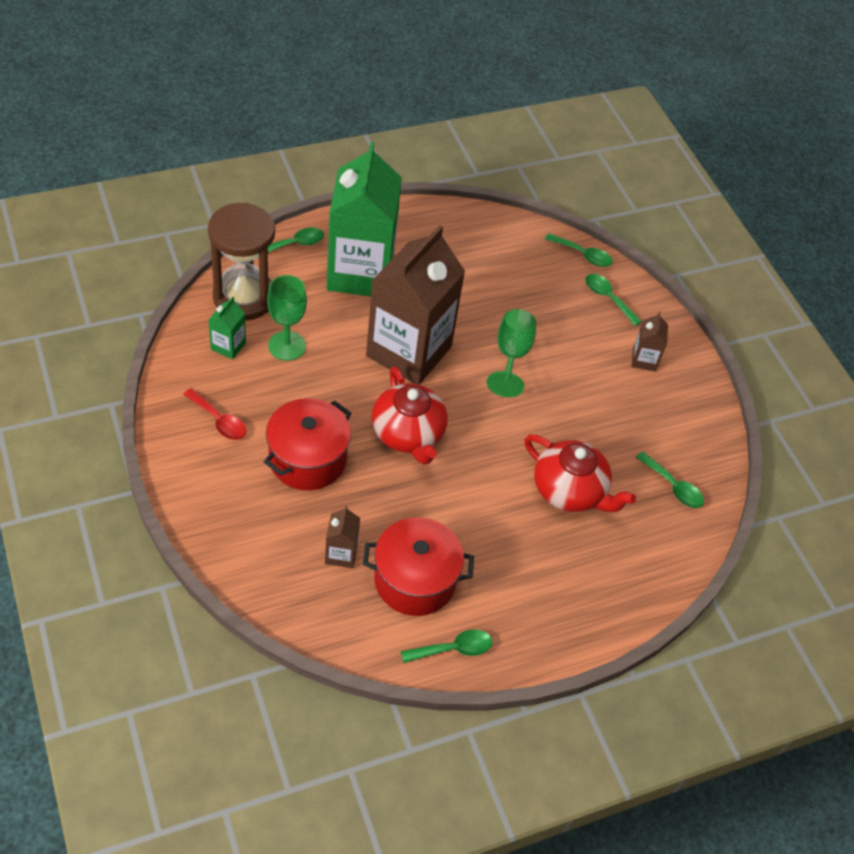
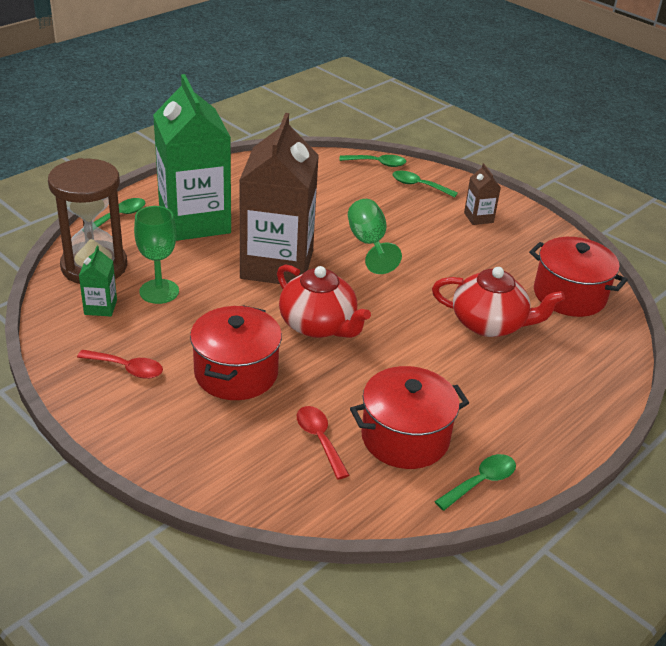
camera: 20 degrees left, 15 degrees down
(341, 554) = (320, 439): brown carton -> red spoon
(673, 486) = (569, 295): green spoon -> red pot

